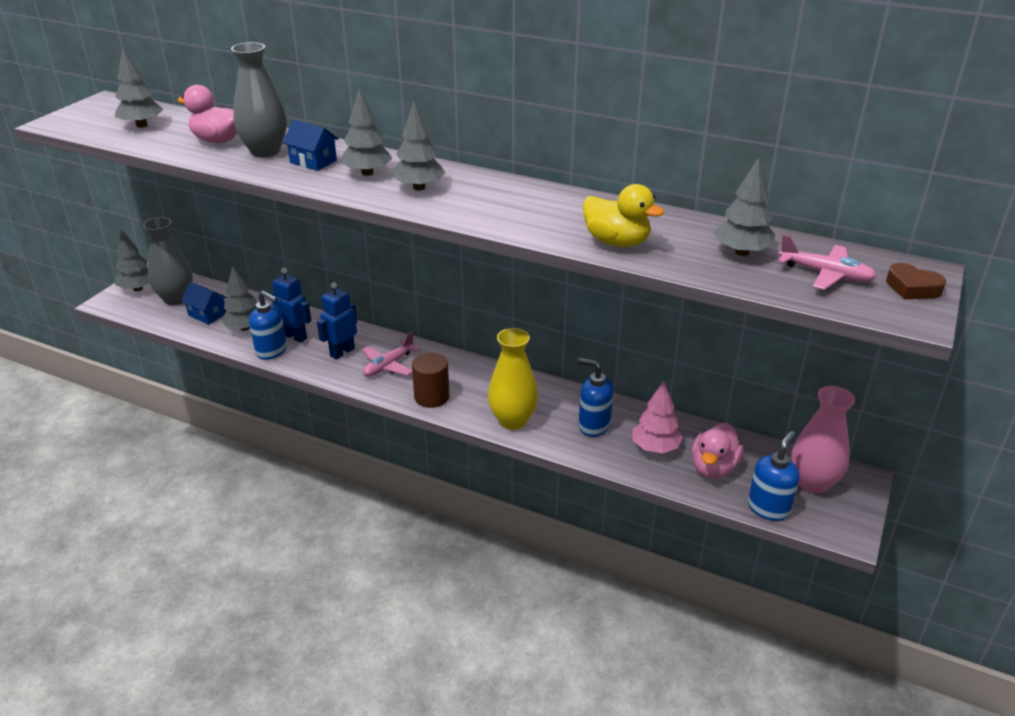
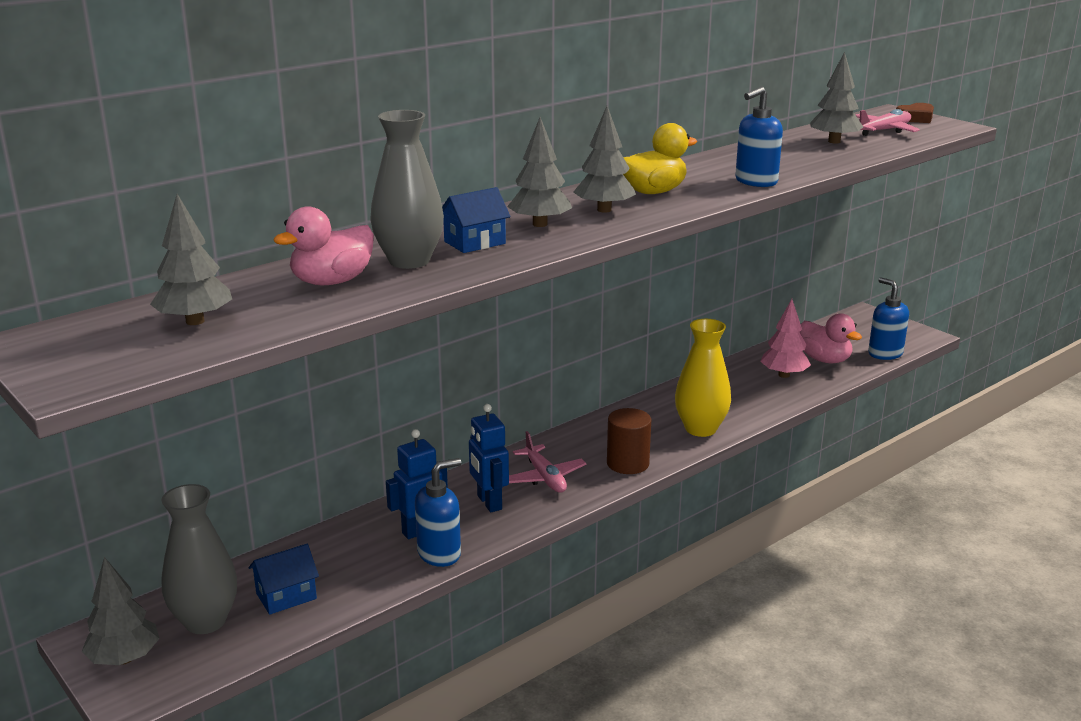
camera: 65 degrees left, 10 degrees down
(245, 328) = (358, 567): grey tree -> none
(593, 426) = (735, 393): blue soap dispenser -> blue soap dispenser (755, 182)
(617, 242) = (789, 168): yellow duck -> yellow duck (653, 192)
(813, 483) = (862, 330): pink vase -> none

